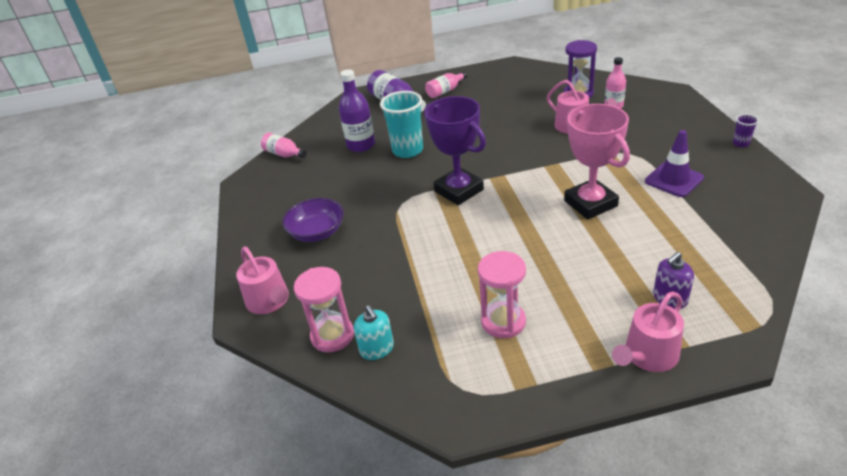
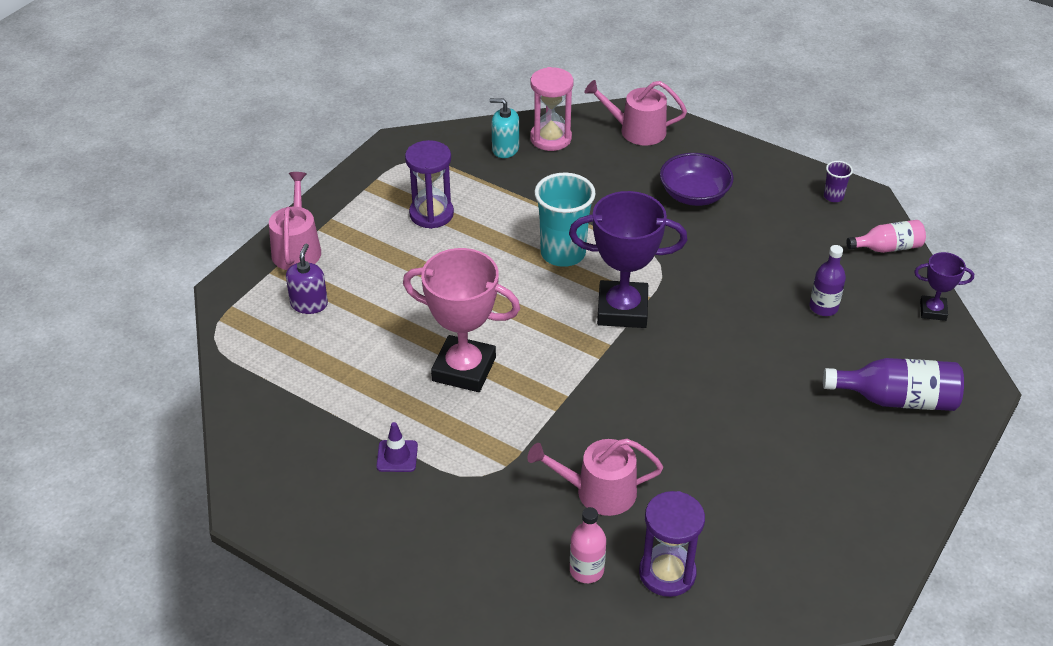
camera: 130 degrees right, 5 degrees up
(320, 123) = (933, 311): none -> purple trophy
(361, 145) = (823, 307): purple bottle -> purple bottle, size x0.64
(407, 150) = (756, 330): turquoise cup -> turquoise cup (563, 253)
(445, 91) = (869, 465): pink bottle -> none
(503, 322) = (431, 214): pink hourglass -> purple hourglass
(674, 180) = (397, 456): purple traffic cone -> purple traffic cone, size x0.61
(740, 143) = (351, 577): purple cup -> purple cup (833, 196)

